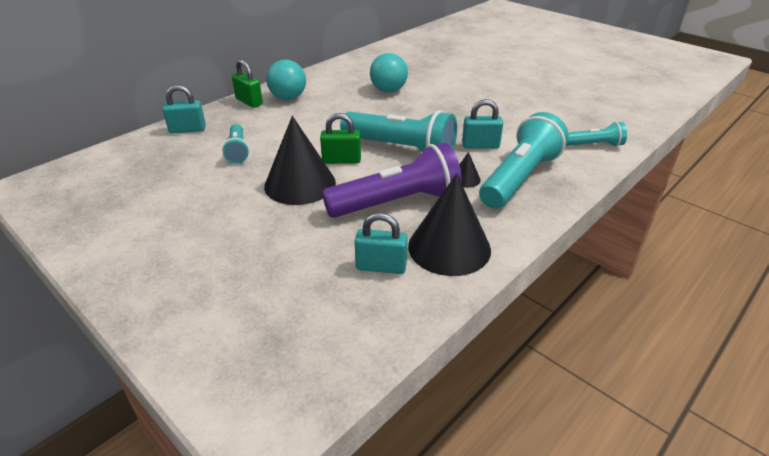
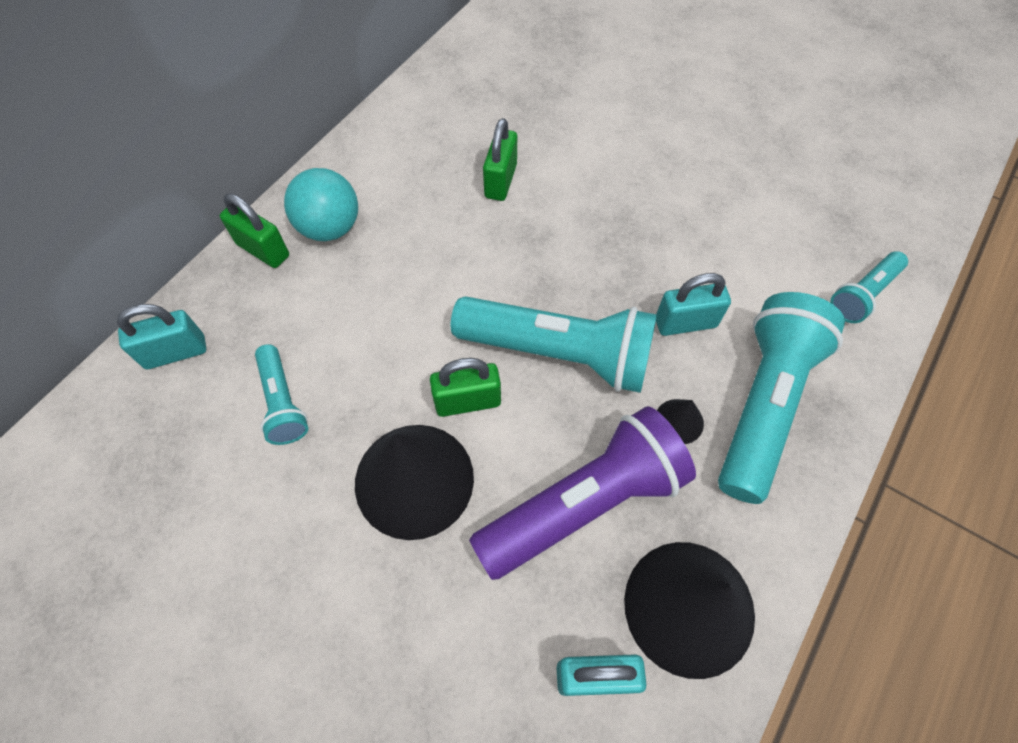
camera: 10 degrees left, 25 degrees up
(388, 90) = (500, 181): turquoise ball -> green padlock
(594, 145) = (862, 294): turquoise flashlight -> turquoise flashlight turned 150 degrees clockwise

